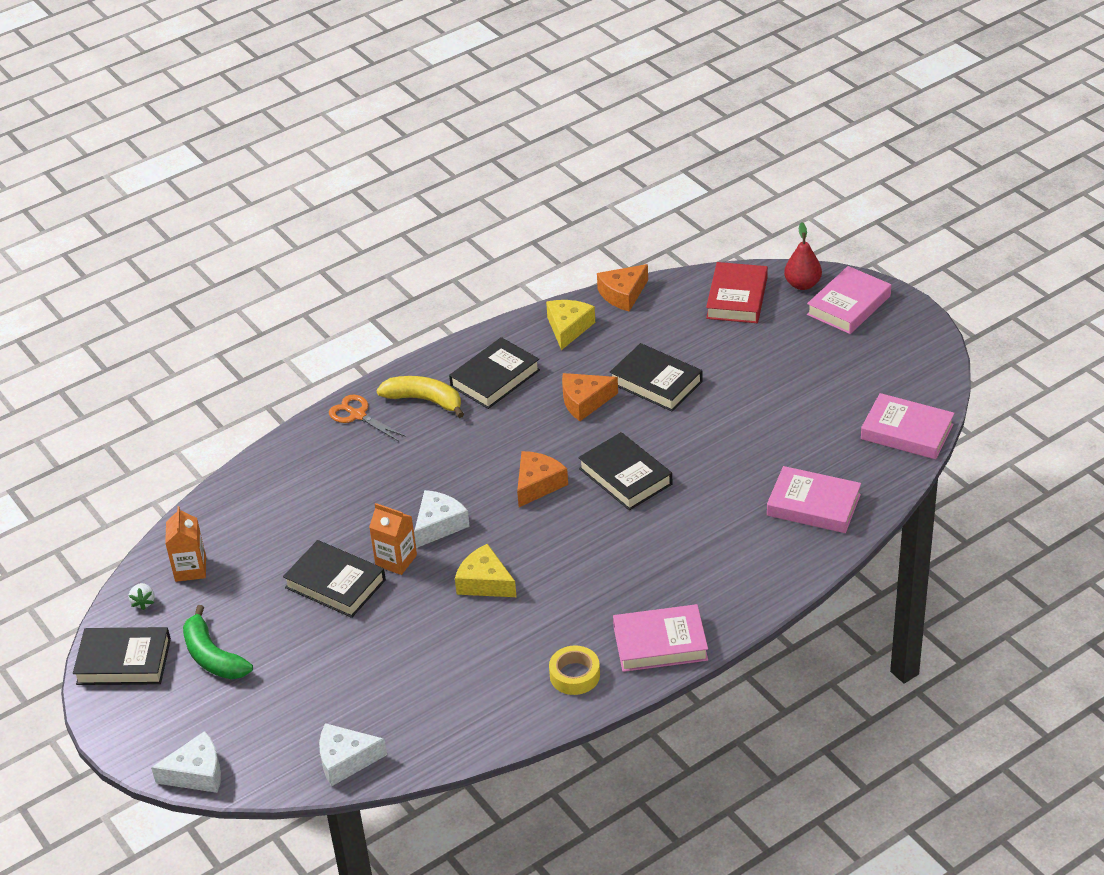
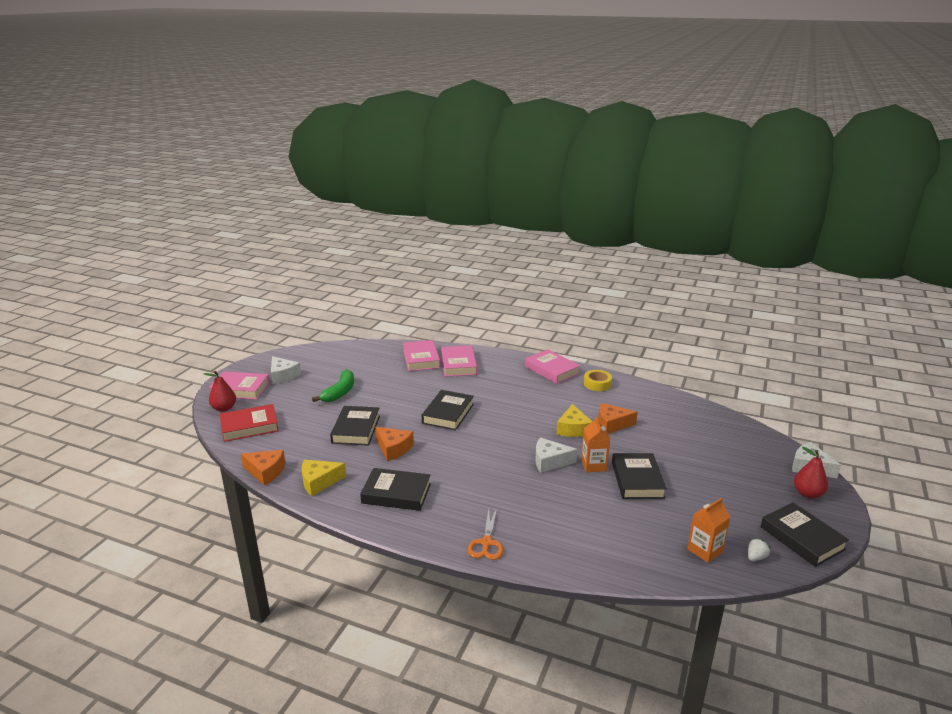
camera: 125 degrees left, 15 degrees down
(165, 727) = (807, 494): none -> red pear
(213, 656) = (745, 501): green banana -> green banana (340, 392)
(346, 760) = (730, 425): white cheese -> white cheese (283, 375)
(424, 400) = (444, 516): yellow banana -> none
(538, 484) = (482, 439): orange cheese -> orange cheese (612, 424)
(907, 432) = (346, 350): pink book -> pink book (458, 364)

